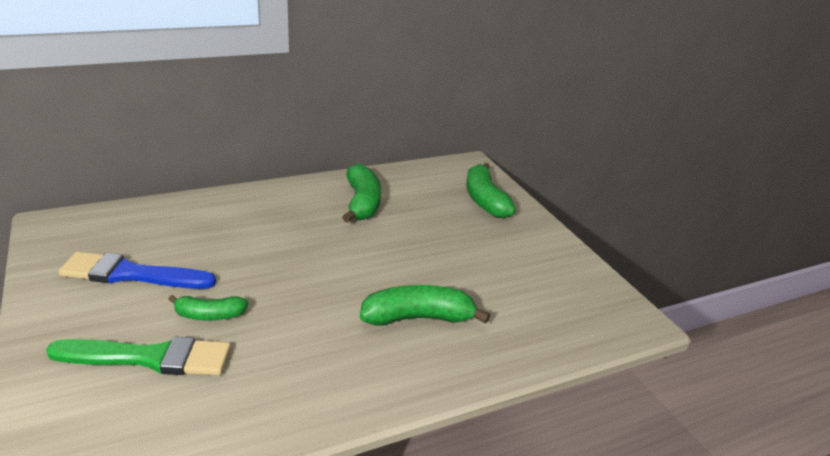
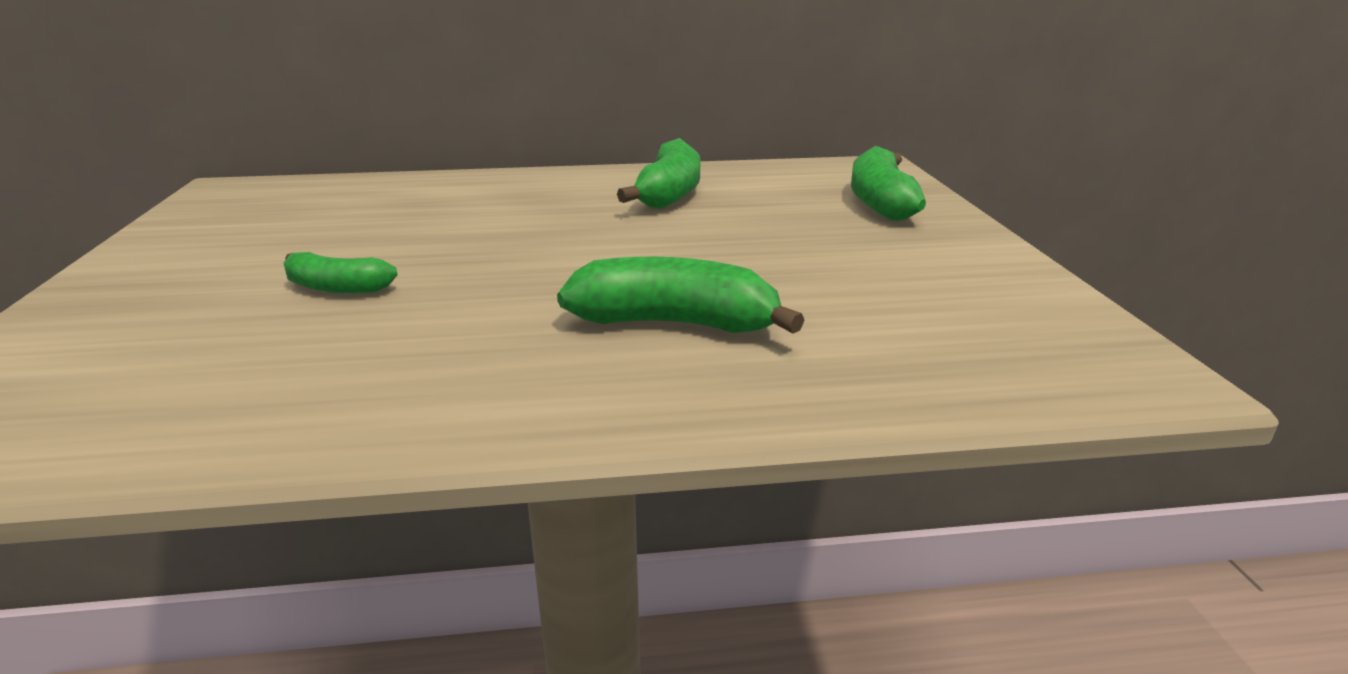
camera: 20 degrees right, 5 degrees down
(131, 274) = (273, 238): blue brush -> none
(150, 358) = (204, 324): green brush -> none

